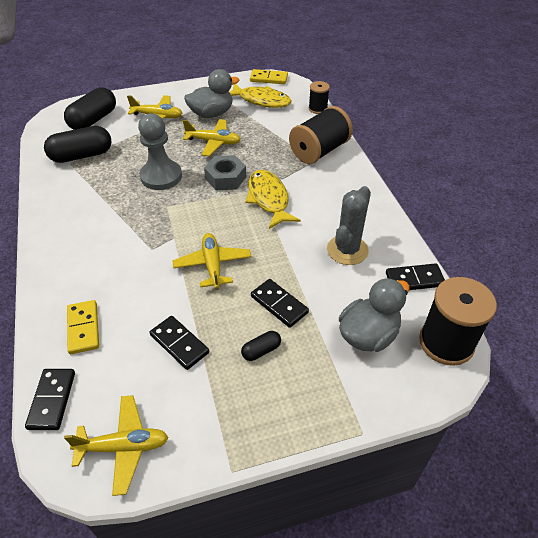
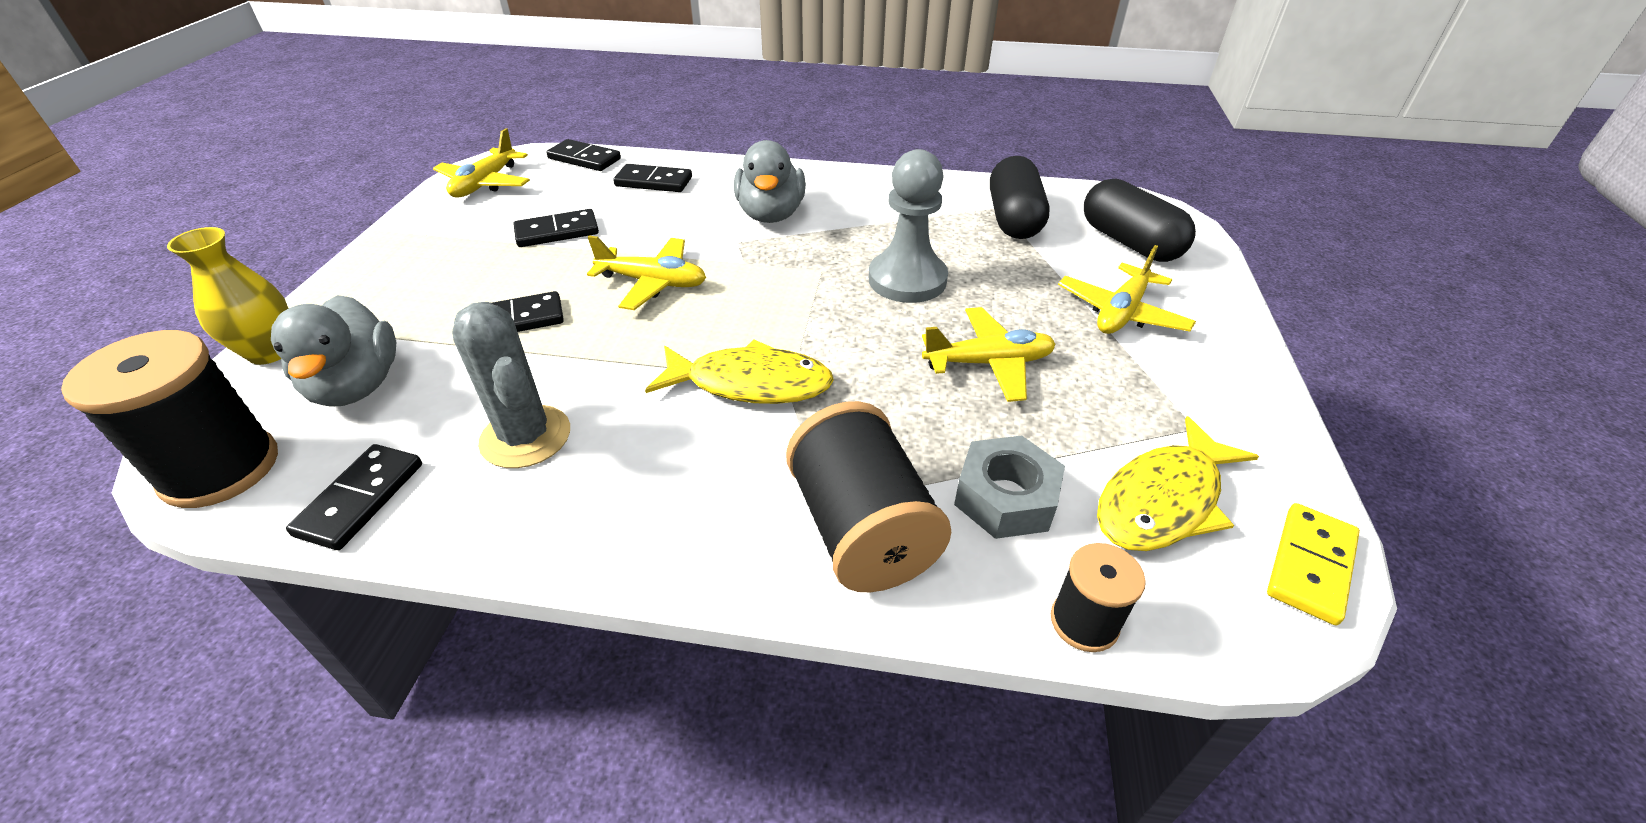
camera: 115 degrees right, 5 degrees down
(83, 328) = (653, 182): yellow domino -> black domino
(211, 114) = (1112, 389): grey duck -> grey duck (771, 215)
(213, 142) = (988, 363): yellow plane -> yellow plane turned 135 degrees counterclockwise
(225, 178) = (853, 348): grey nut -> grey nut (1005, 498)
(261, 350) = (469, 284): black capsule -> none
(379, 402) = (270, 352): none -> yellow vase

